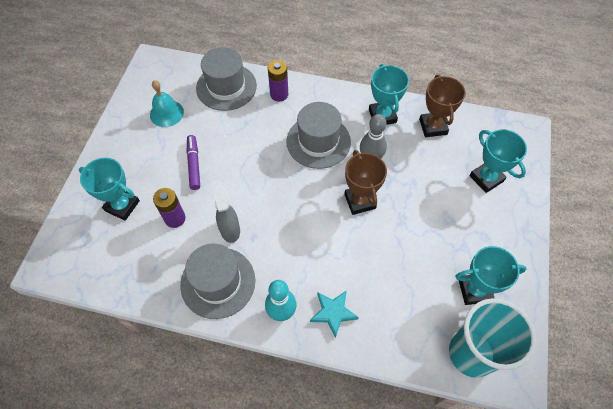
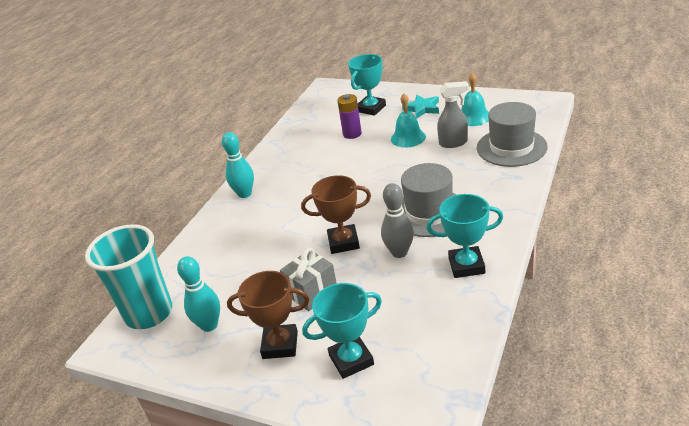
camera: 105 degrees right, 25 degrees down
(194, 165) = (408, 137): purple marker -> turquoise bell
(218, 282) = (284, 160): grey hat -> none
(230, 229) = (333, 162): grey spray bottle -> grey spray bottle (453, 143)
(279, 94) = (501, 183): purple battery -> none
(333, 312) = (231, 223): turquoise star -> turquoise star (422, 108)
(424, 216) = (312, 292): none -> grey gift
(433, 127) = (445, 314): brown trophy -> brown trophy (280, 345)
(474, 290) = (209, 325): turquoise trophy -> turquoise bowling pin

